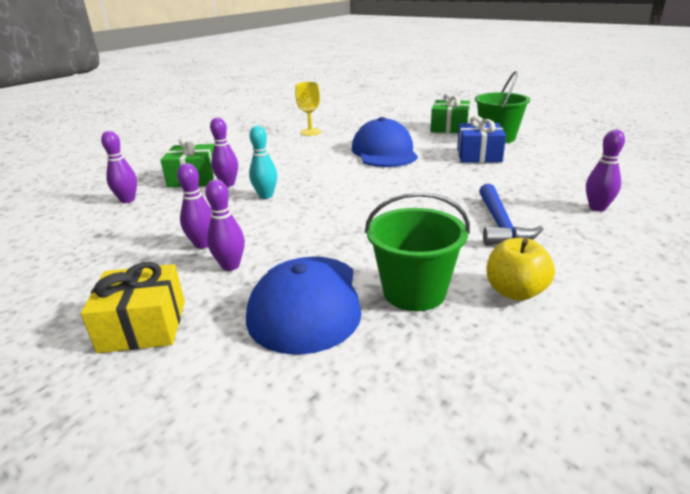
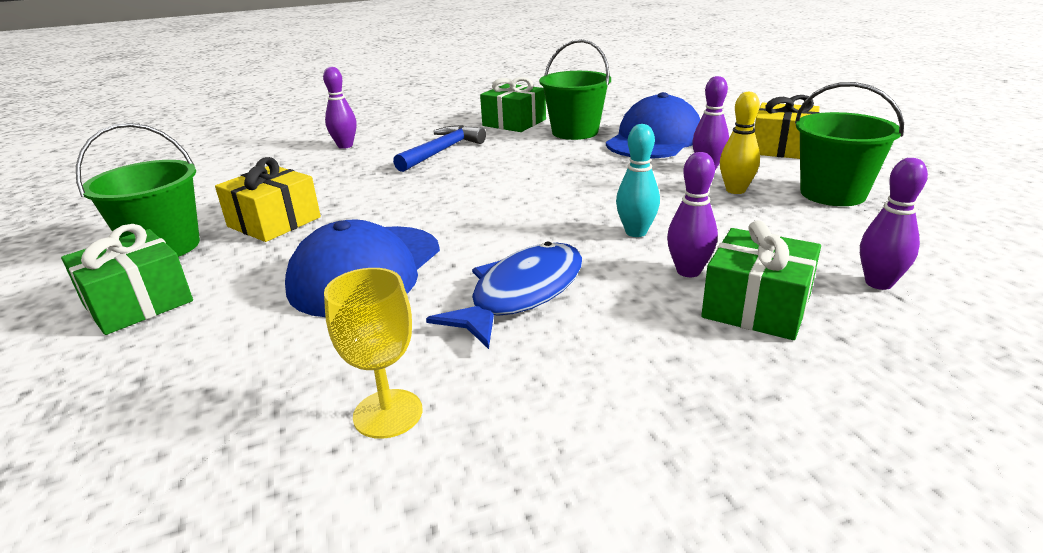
camera: 150 degrees left, 0 degrees up
(118, 260) = (832, 194): none -> green bucket
(202, 244) = (735, 190): purple bowling pin -> yellow bowling pin
(302, 160) = (521, 294): none -> blue fish
(479, 155) = (274, 222): blue gift -> yellow gift
(515, 292) = (514, 122): yellow apple -> green gift

